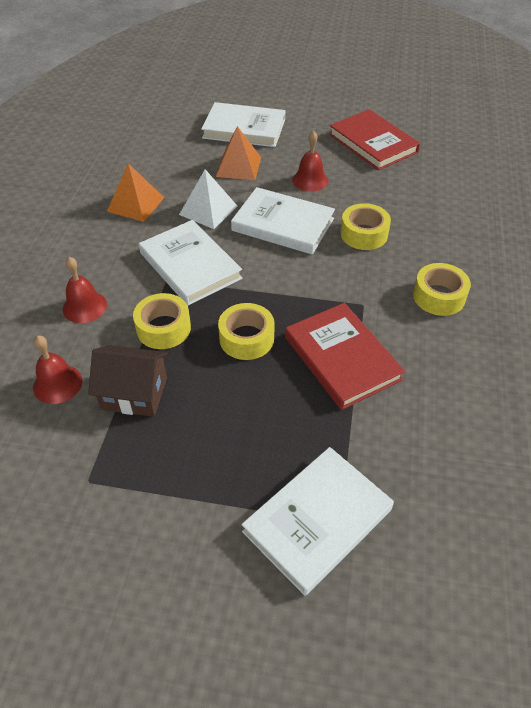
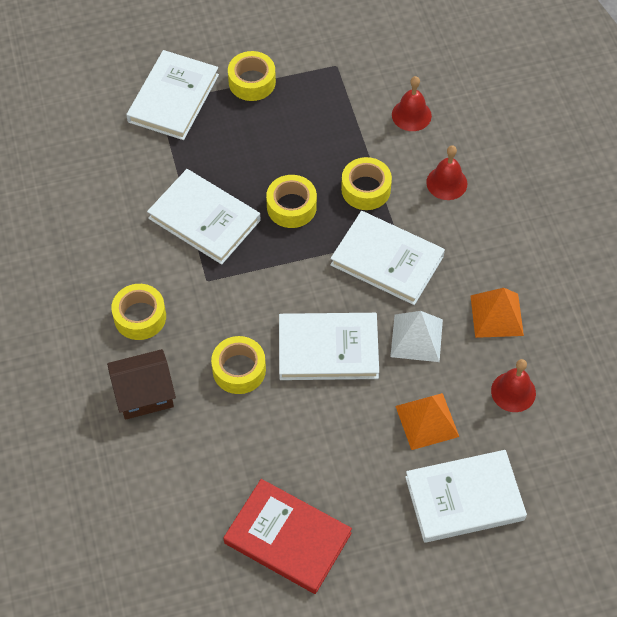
camera: 155 degrees right, 10 degrees up
(134, 393) = (349, 130): brown house -> brown house (144, 394)
(205, 502) = (252, 82): none -> yellow tape
(310, 180) = (333, 432): red bell -> red bell (513, 392)
(342, 358) = (204, 219): red book -> white book

